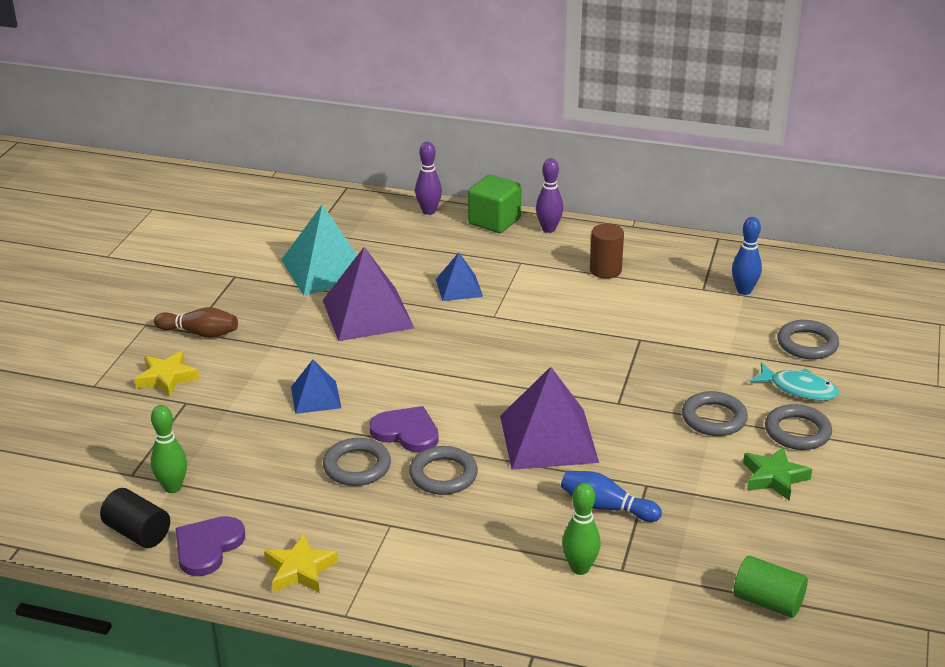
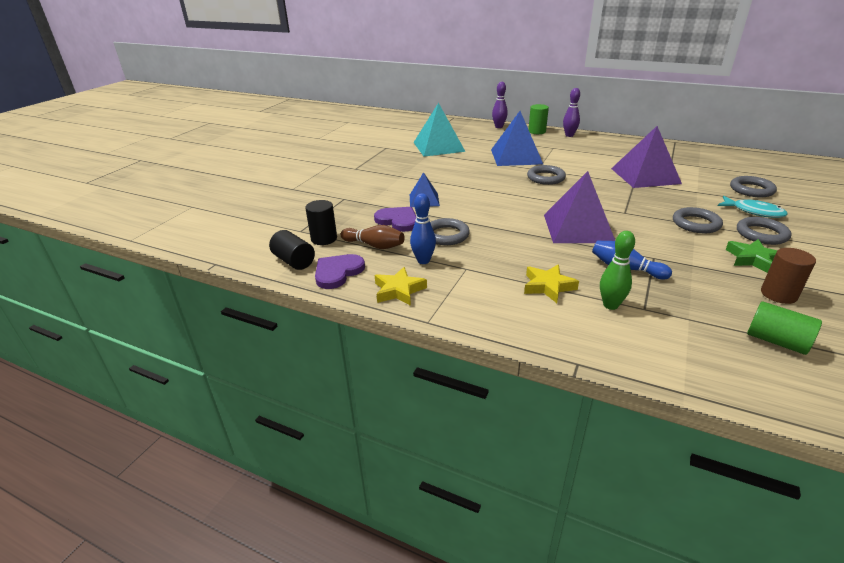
camera: 10 degrees right, 0 degrees up
(167, 378) = (336, 187): yellow star -> yellow star (548, 286)
(172, 487) = (324, 239): green bowling pin -> black cylinder
(200, 333) = (360, 169): brown bowling pin -> brown bowling pin (374, 245)
(368, 314) = (460, 165): purple pyramid -> purple pyramid (645, 176)
(406, 432) = (481, 219): purple heart -> purple heart (398, 221)
(443, 475) = (505, 243): grey ring -> grey ring (546, 178)
(459, 288) = (516, 156): blue pyramid -> blue pyramid, size x1.82
(494, 221) = (537, 131): green cube -> green cylinder
(605, 270) = (606, 152): brown cylinder -> brown cylinder (778, 294)
(744, 291) = (699, 164): blue bowling pin -> blue bowling pin (423, 261)

